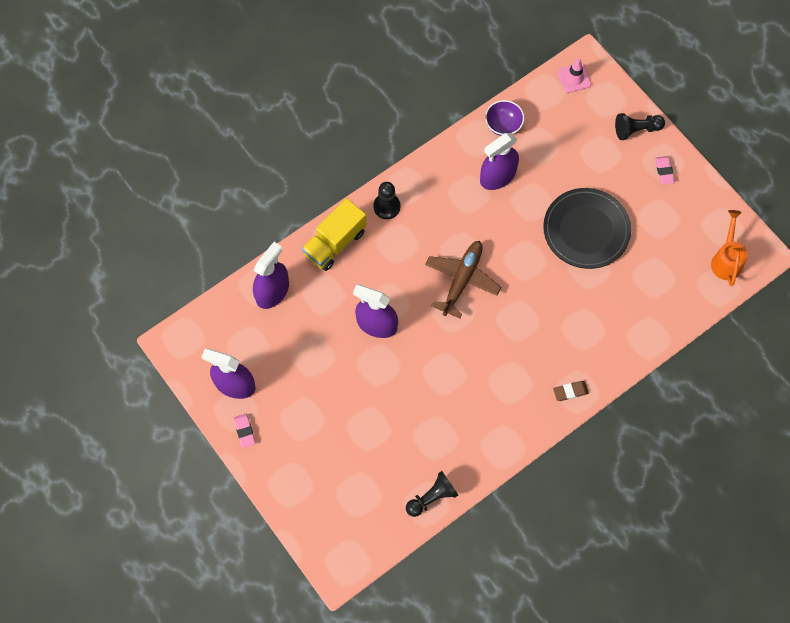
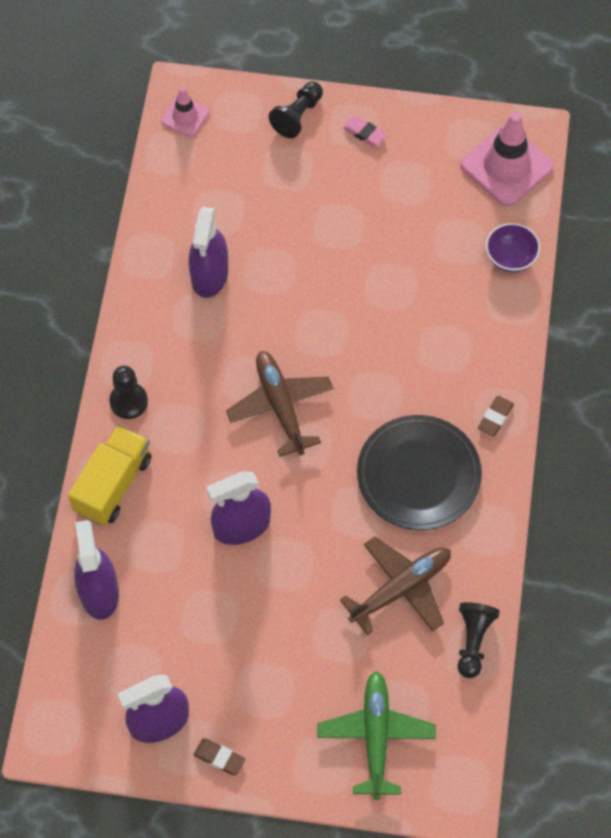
camera: 45 degrees left, 5 degrees down
(244, 431) = (219, 758): pink eraser -> brown eraser
(331, 497) = (376, 736): none -> green plane
(335, 243) = (113, 484): yellow truck -> yellow truck turned 150 degrees counterclockwise
(423, 434) = (401, 589): none -> brown plane
(503, 125) = (163, 220): purple bowl -> purple bowl (510, 258)
(586, 230) = (350, 252): black plate -> black plate (418, 475)
(726, 259) = (506, 166): orange watering can -> pink traffic cone

